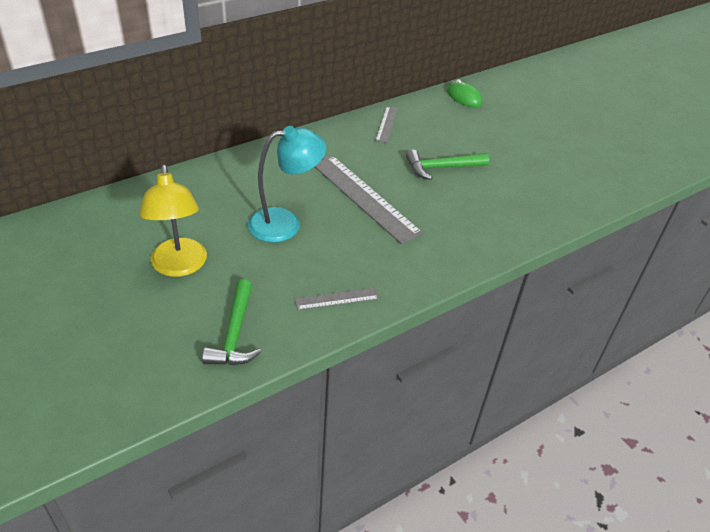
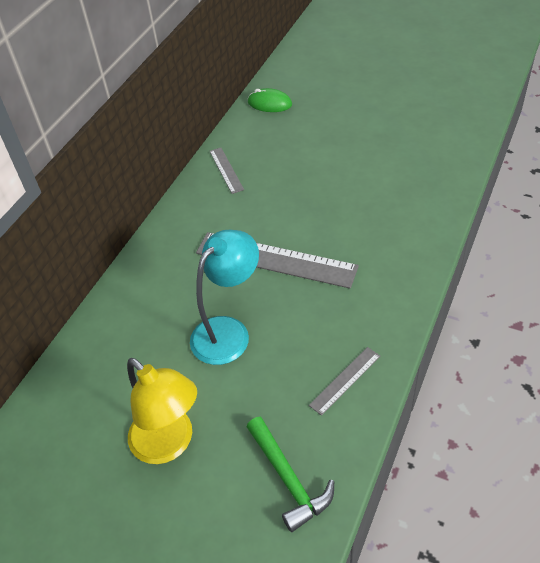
camera: 25 degrees left, 5 degrees up
(442, 168) = (315, 188): green hammer -> none

